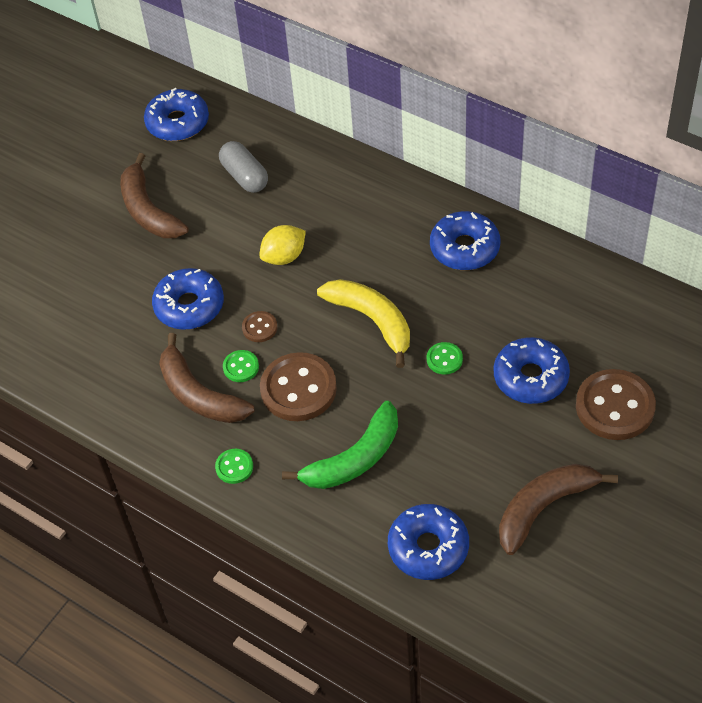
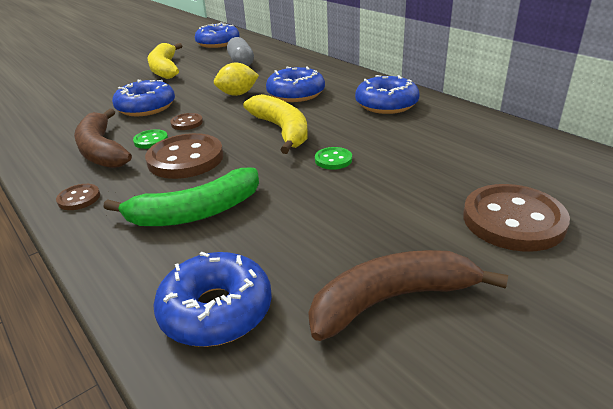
camera: 15 degrees right, 20 degrees down
(148, 210) = (165, 68): brown banana -> yellow banana
(234, 467) = (79, 198): green button -> brown button
(530, 377) = (417, 183): blue donut -> blue donut (296, 94)

